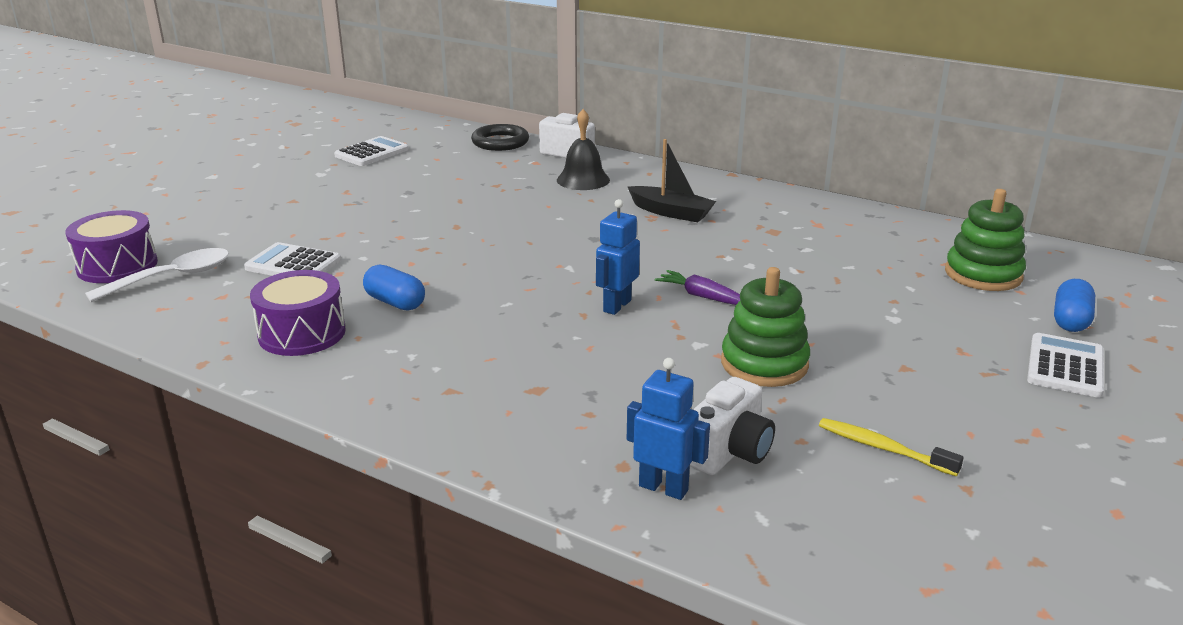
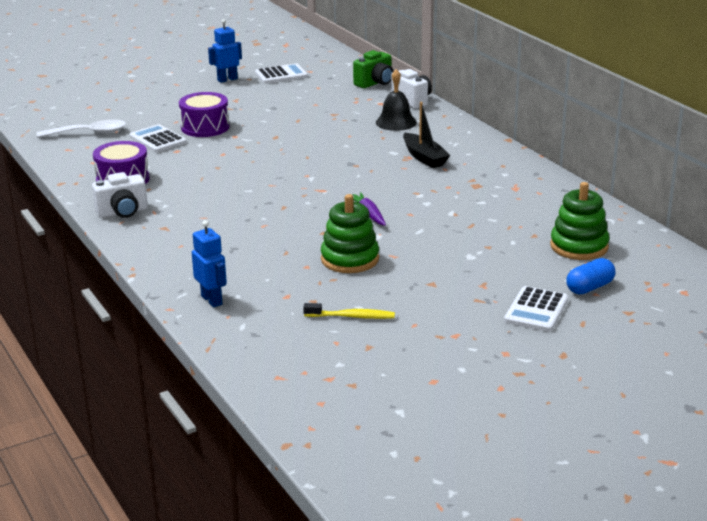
camera: 30 degrees right, 0 degrees up
(117, 266) = (68, 120): purple drum -> purple drum (205, 127)
(395, 302) = (188, 175): blue capsule -> none
(500, 142) = (375, 83): black ring -> green camera
(616, 306) = (309, 207): blue robot -> blue robot (227, 79)
(729, 452) = (266, 295): white camera -> white camera (122, 212)
(882, 448) = (352, 316): yellow toothbrush -> yellow toothbrush turned 120 degrees clockwise
(1065, 366) = (536, 310): white calculator -> white calculator turned 150 degrees clockwise

